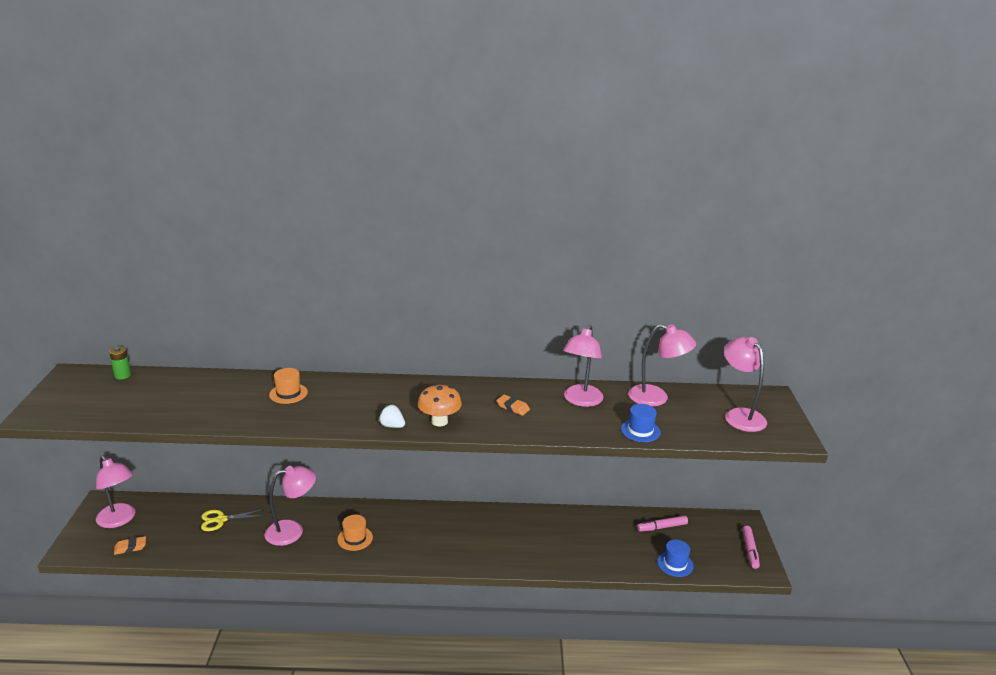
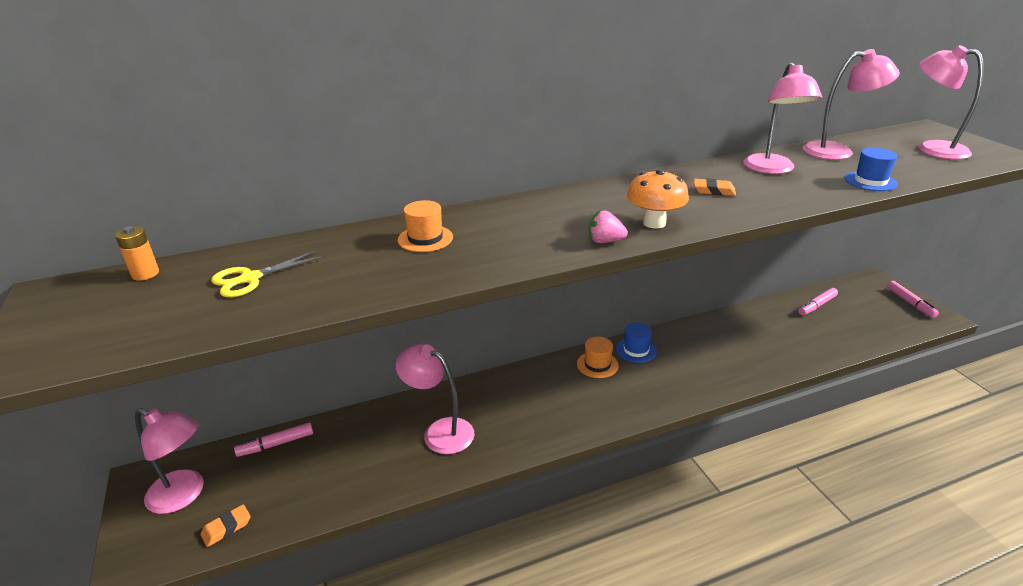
camera: 20 degrees left, 5 degrees up
(123, 375) = (145, 274): green battery -> orange battery
(188, 506) = (276, 444): none -> pink marker
(221, 520) = (334, 448): yellow scissors -> yellow scissors (251, 278)
(292, 531) = (440, 431): pink lamp -> pink lamp turned 105 degrees counterclockwise
(355, 538) = (523, 415): orange hat -> orange hat (597, 364)
(392, 426) = (605, 241): white strawberry -> pink strawberry
(675, 564) = (864, 336): blue hat -> blue hat (636, 350)

